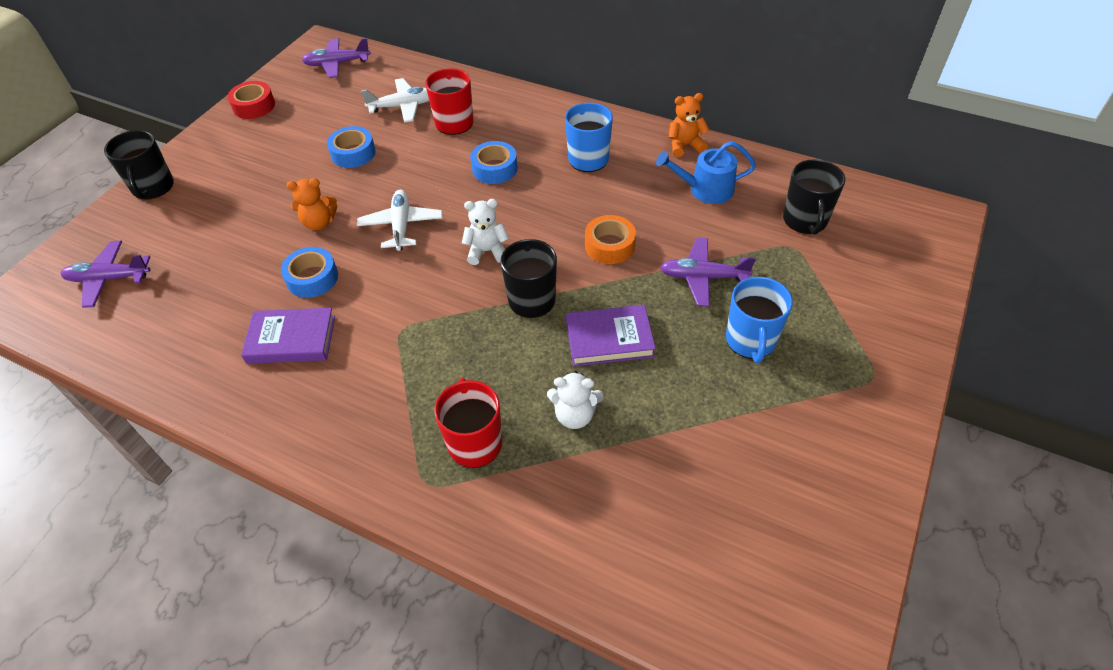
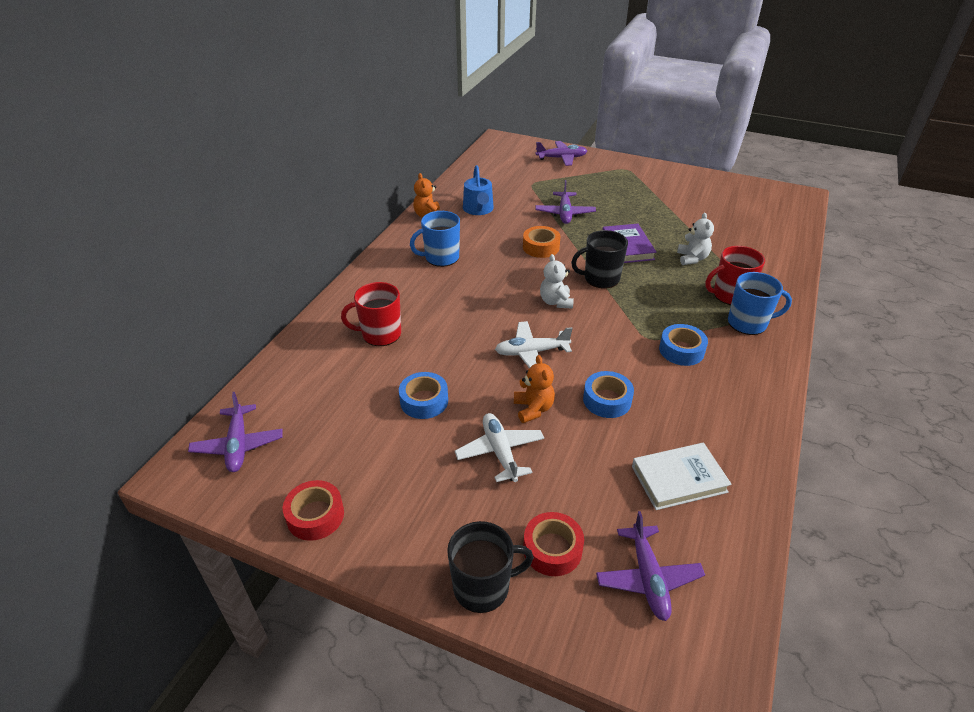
camera: 95 degrees left, 10 degrees down
(164, 225) = (552, 549): none -> red tape
(192, 318) = (679, 479): none -> white book
(291, 339) = (680, 400): purple book -> none
(403, 106) = (345, 373): white plane -> white plane (500, 452)
(494, 168) = (452, 304): blue tape -> blue tape (681, 350)
(750, 341) = (613, 200): blue mug -> blue mug (748, 323)
(805, 220) = (507, 178): black mug -> none
(894, 289) = (561, 158): none -> purple plane

